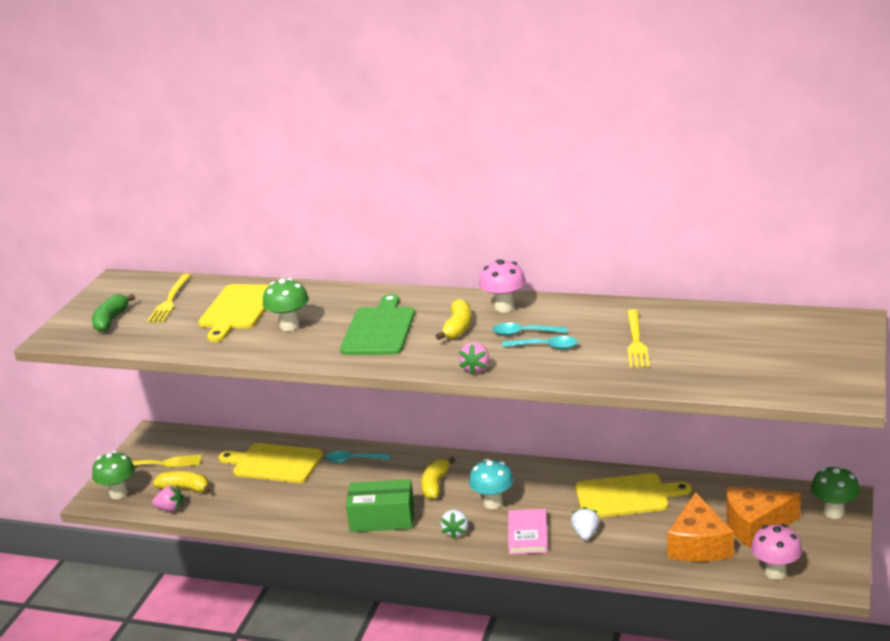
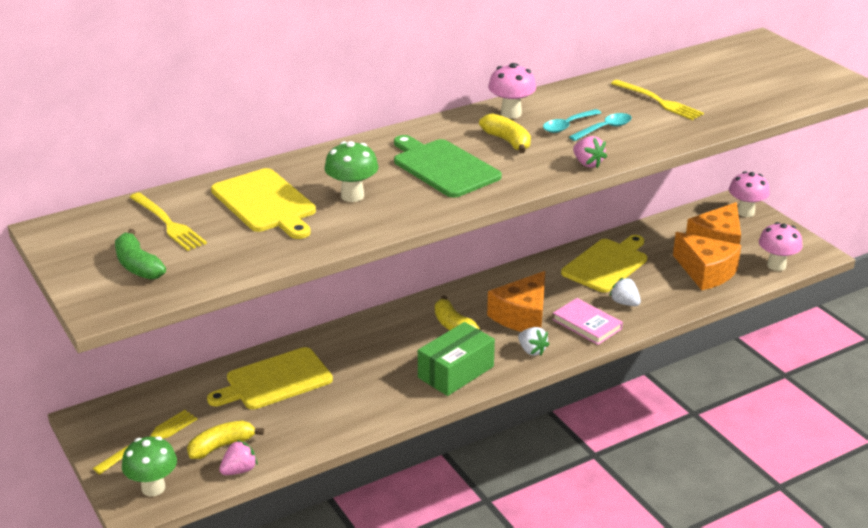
camera: 50 degrees left, 5 degrees up
(353, 460) = (346, 341): turquoise spoon -> none
(493, 503) = (522, 316): turquoise mushroom -> orange cheese
(833, 512) = (745, 212): green mushroom -> pink mushroom

